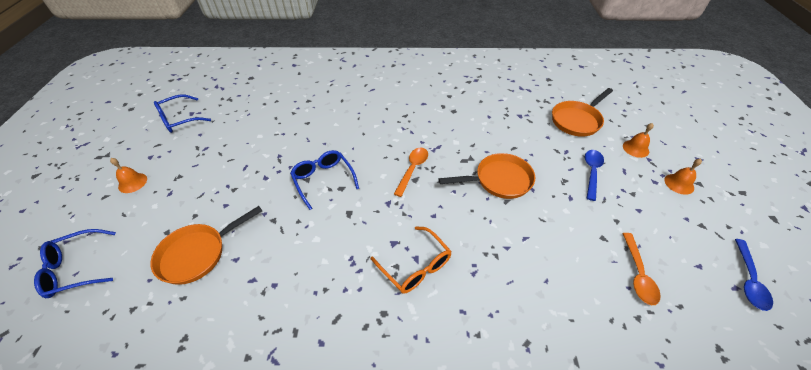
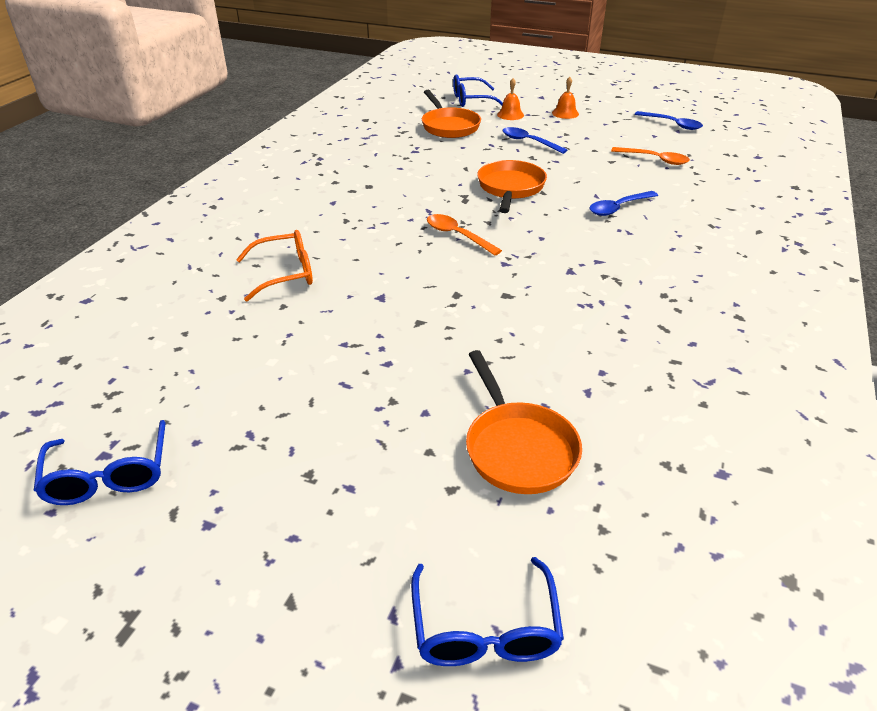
camera: 70 degrees left, 10 degrees down
(132, 182) = (277, 551): orange bell -> none
(323, 180) = (430, 307): blue glasses -> blue glasses (471, 100)
(416, 266) = (609, 263): orange glasses -> orange glasses (286, 273)
(513, 258) = (618, 208): none -> blue spoon

